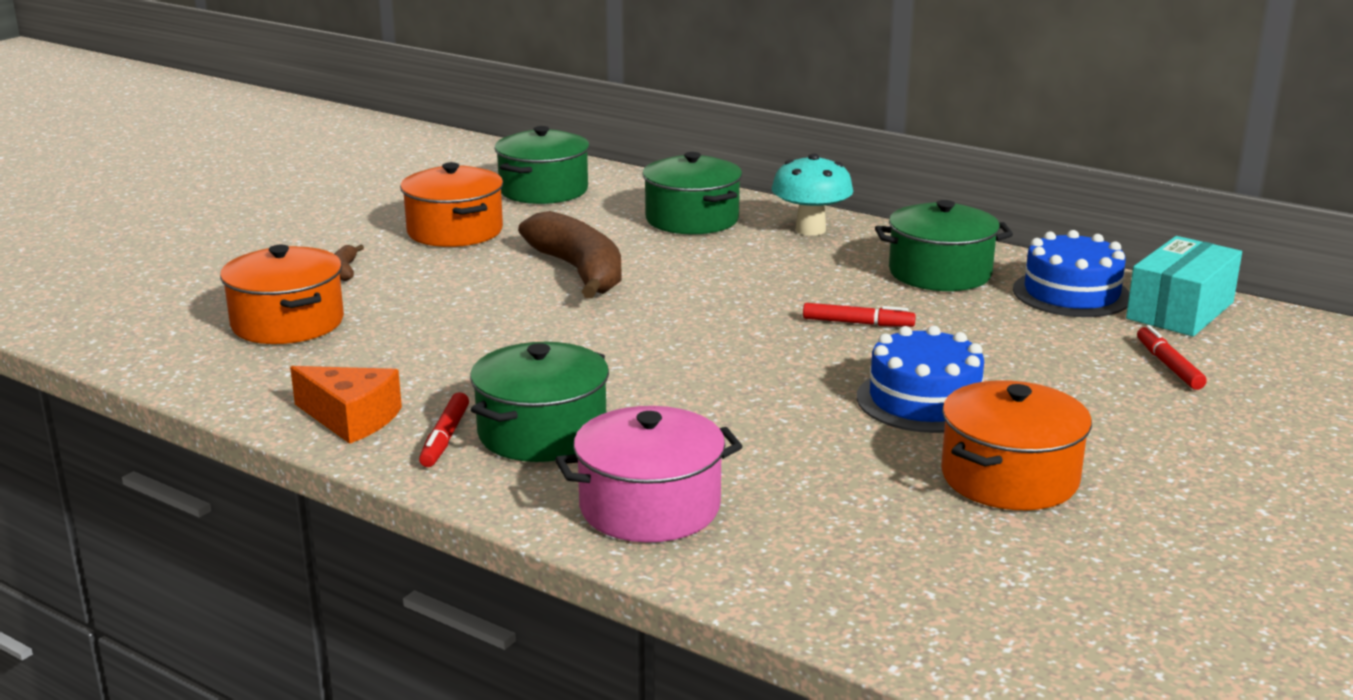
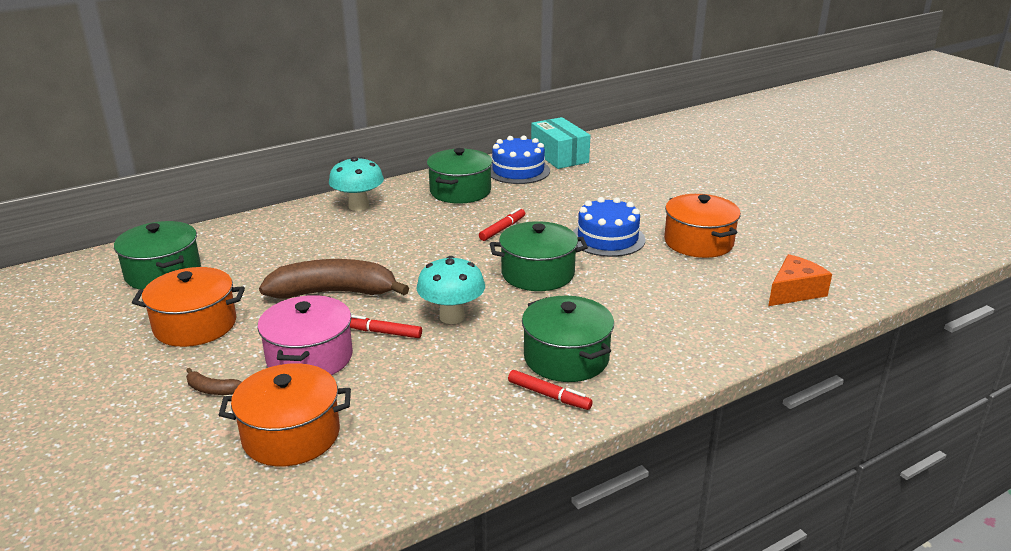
camera: 65 degrees left, 5 degrees up
(351, 418) = (491, 430): orange cheese -> orange cheese (794, 291)
(583, 344) = (452, 317): none -> turquoise mushroom
(650, 507) = (678, 342): pink pot -> pink pot (310, 357)
(692, 219) = (294, 235): green pot -> green pot (537, 273)
(1168, 365) = (613, 176): red marker -> red marker (382, 332)

